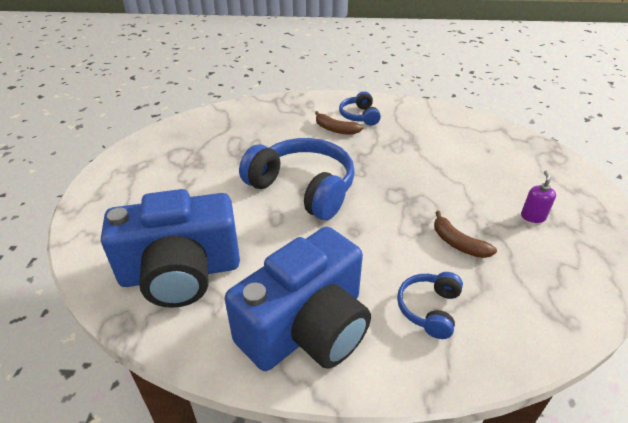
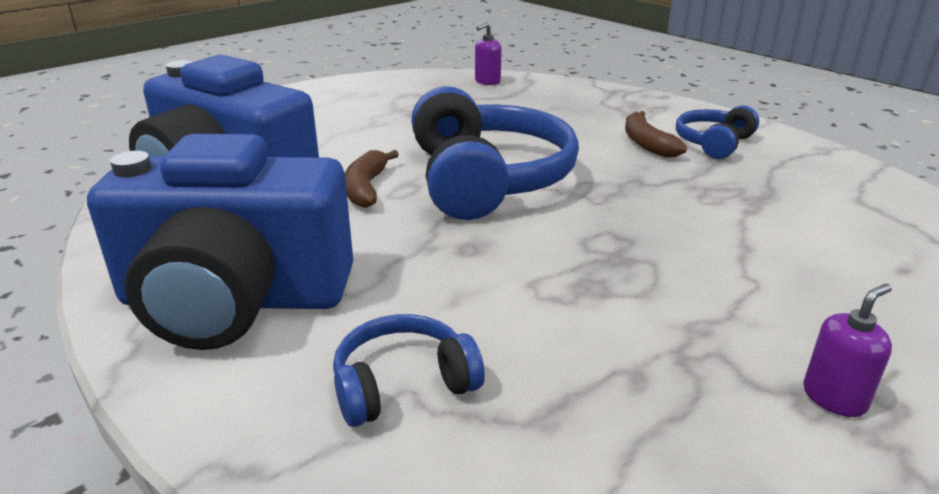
camera: 45 degrees right, 10 degrees down
(201, 121) = (487, 81): none -> purple soap dispenser
(458, 243) = (600, 344): brown banana -> brown banana (366, 188)

